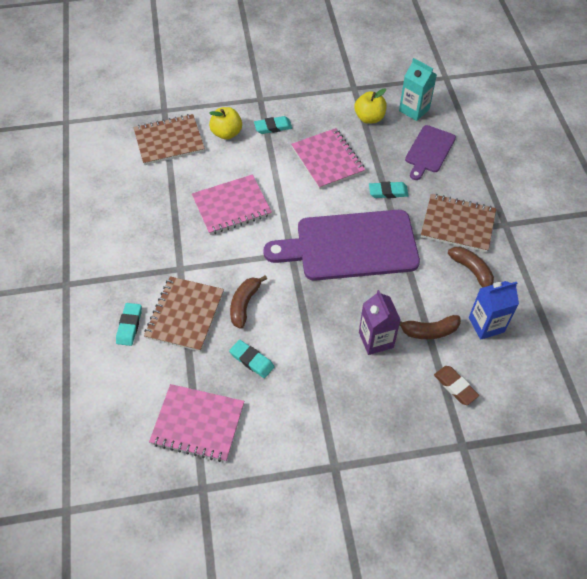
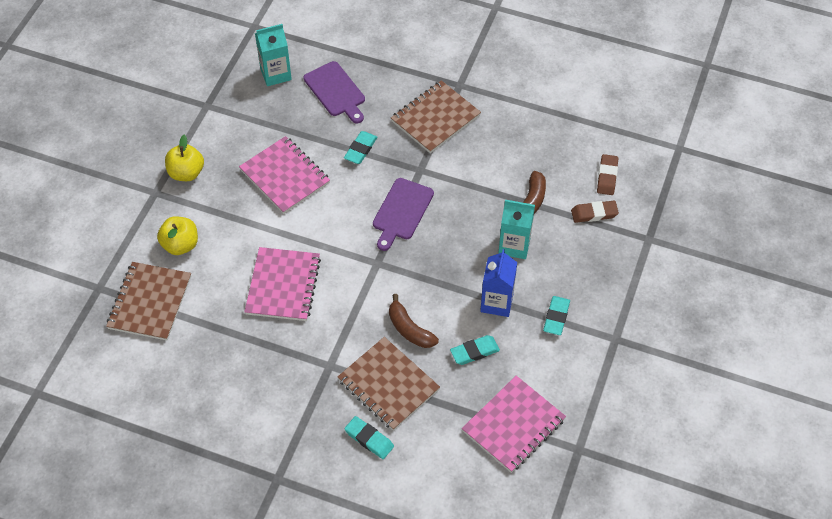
camera: 60 degrees left, 0 degrees up
(273, 127) = (204, 200): turquoise eraser -> turquoise eraser (556, 317)
(327, 160) = (285, 176): pink notebook -> pink notebook turned 45 degrees clockwise
(350, 246) = (401, 211): purple cutting board -> purple cutting board, size x0.52
(369, 118) = (257, 114): yellow apple -> yellow apple (186, 173)
(376, 340) = (514, 245): purple carton -> turquoise carton
(472, 271) = (491, 137): brown banana -> none
(486, 325) = (550, 158): blue carton -> blue carton (497, 302)
(503, 378) = (607, 177): none -> brown eraser

